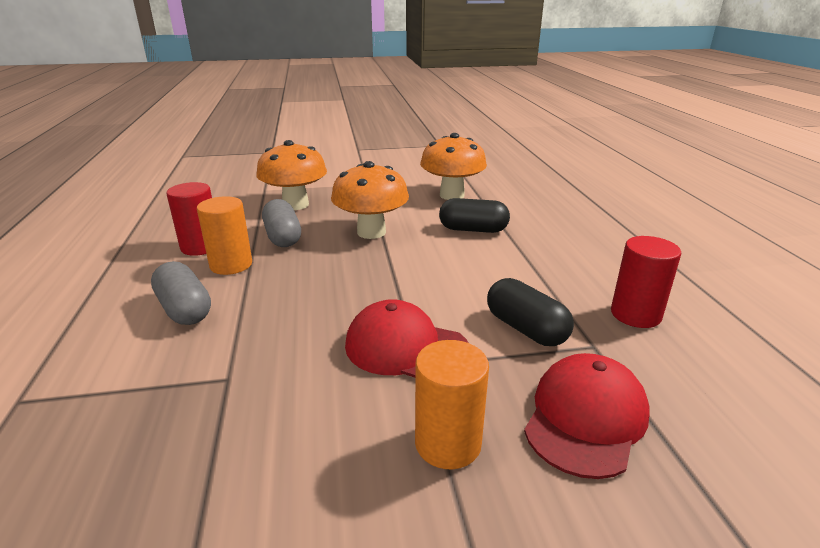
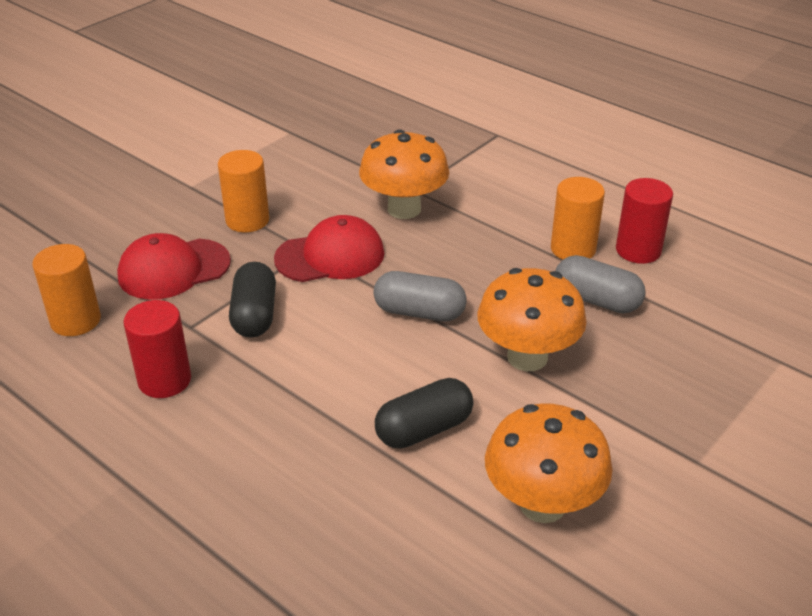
camera: 140 degrees right, 10 degrees up
(185, 309) = (524, 205): grey capsule -> grey capsule (419, 312)
(295, 205) = (686, 354): orange mushroom -> orange mushroom (404, 209)
(525, 329) = (255, 315): black capsule -> black capsule turned 75 degrees clockwise
(585, 418) = (173, 269): red cap -> red cap turned 75 degrees clockwise
(728, 408) = (75, 321): none -> orange cylinder

